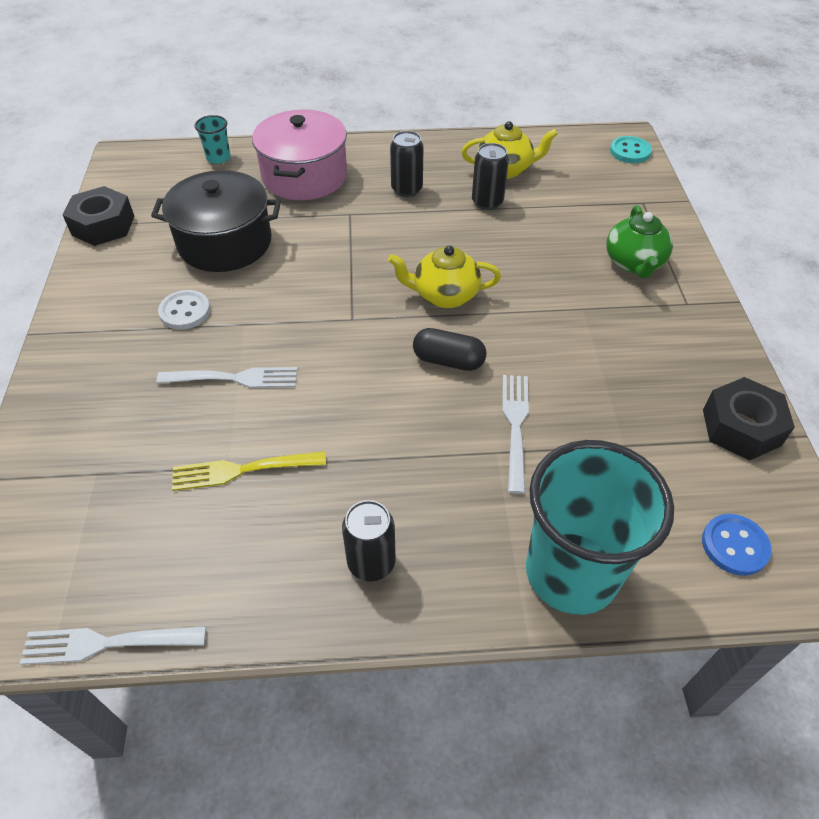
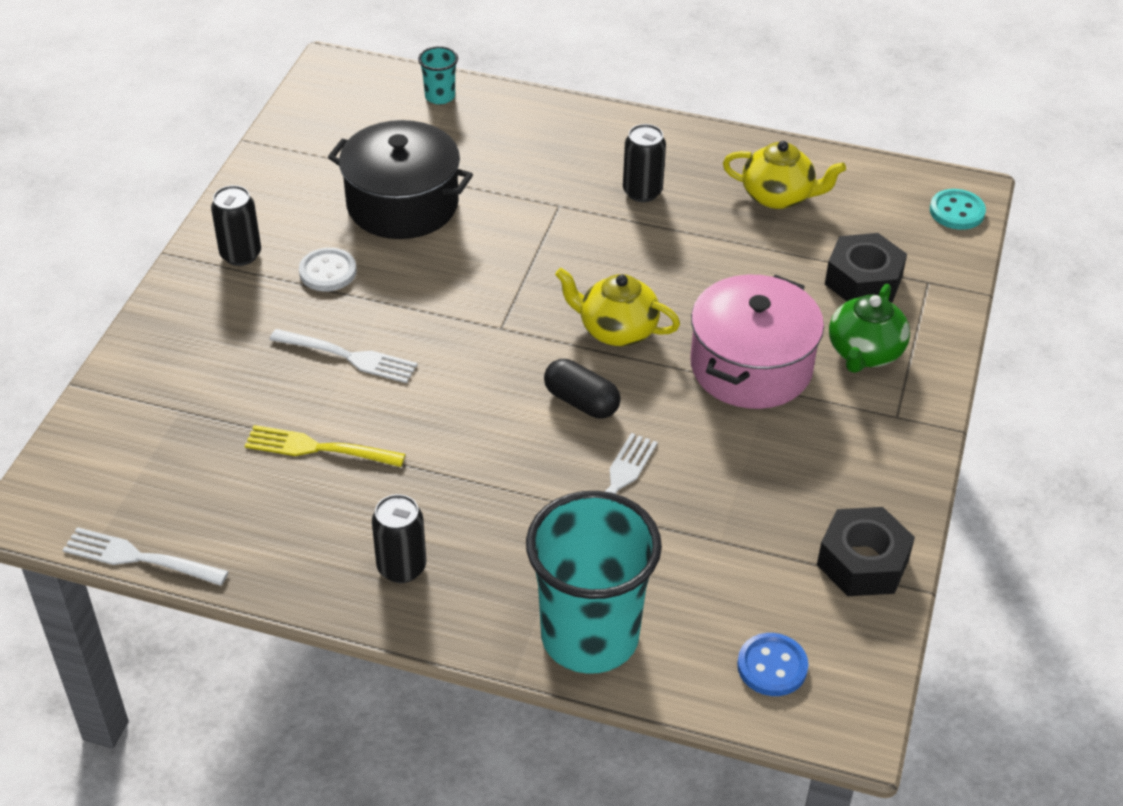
camera: 20 degrees right, 5 degrees down
(103, 225) = (279, 150): black nut -> black nut (863, 280)
(304, 176) = (529, 144): pink pot -> pink pot (751, 366)
(487, 202) = (731, 232): black can -> black can (241, 254)

